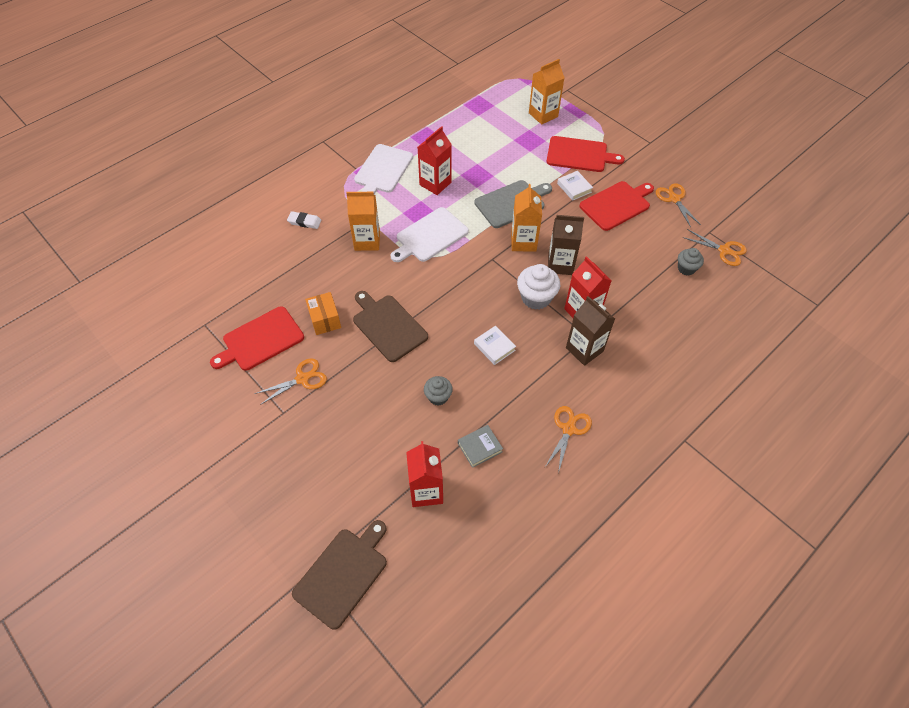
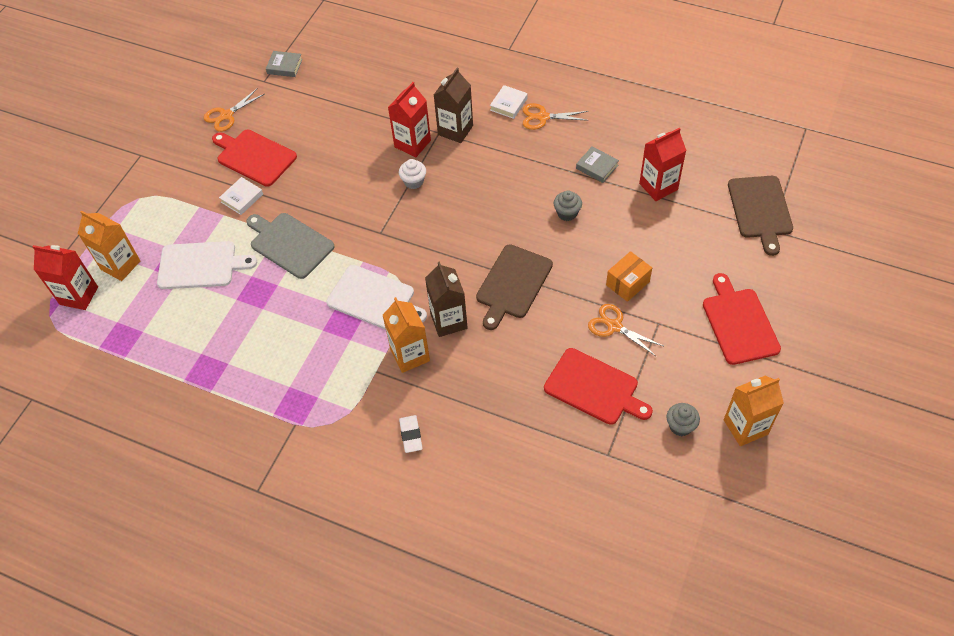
camera: 110 degrees left, 0 degrees up
(325, 320) = (536, 342): orange box -> orange box (627, 283)
(343, 574) = (760, 210): brown cutting board -> brown cutting board turned 105 degrees counterclockwise
(382, 170) = (287, 392): white cutting board -> white cutting board (201, 265)
(435, 183) = (288, 327): red carton -> red carton (79, 295)
(494, 347) = (489, 193): white book -> white book (508, 104)
(523, 242) = (344, 215): orange carton -> orange carton (745, 427)
(536, 298) = (413, 181): white cupcake -> white cupcake, size x0.62
(560, 264) = (360, 177): brown carton -> brown carton (448, 321)
(579, 155) = (184, 209): red cutting board -> red cutting board (739, 323)
(686, 268) = (321, 86): grey cupcake -> grey cupcake (680, 426)
(724, 250) = (284, 66): orange scissors -> grey book

